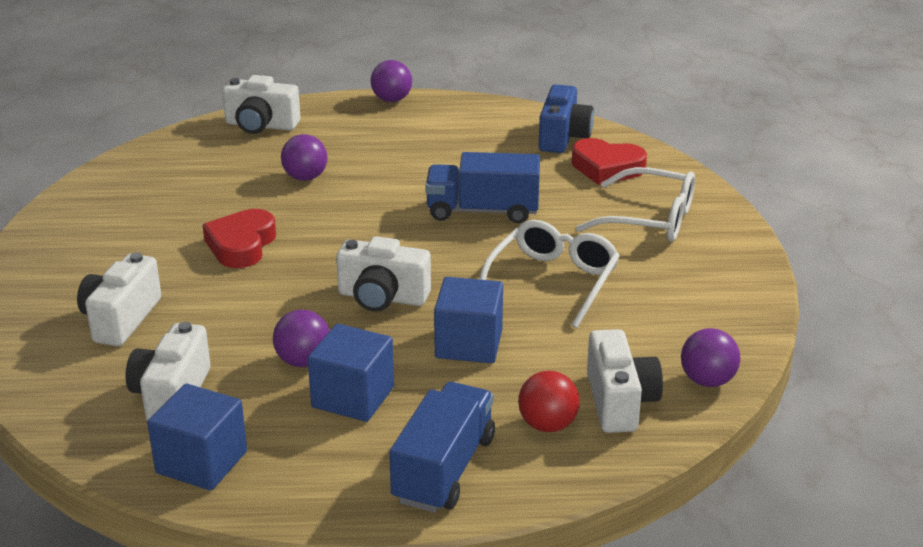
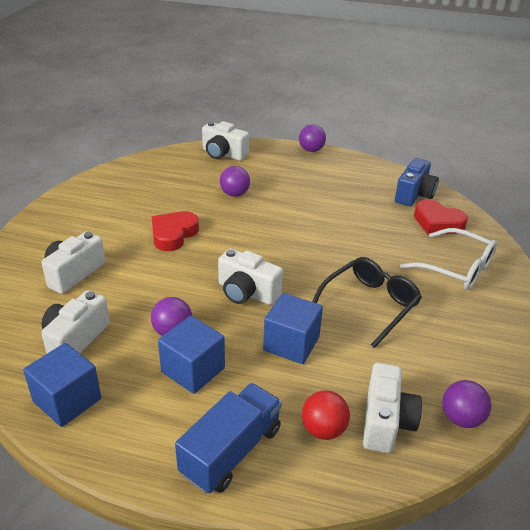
camera: 15 degrees right, 5 degrees up
(482, 211) = (340, 239): blue truck -> none
(552, 282) = (369, 305): white glasses -> black glasses

